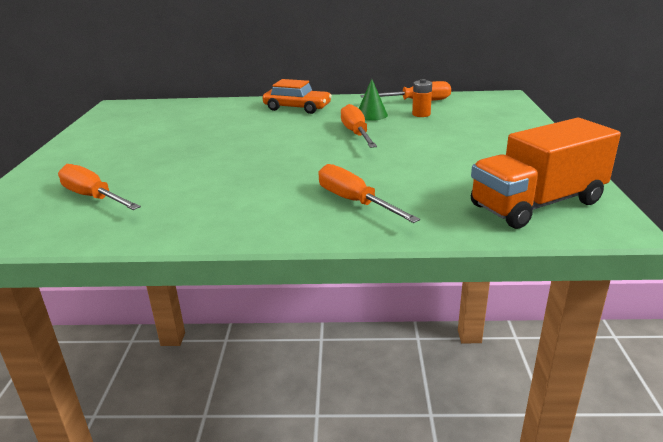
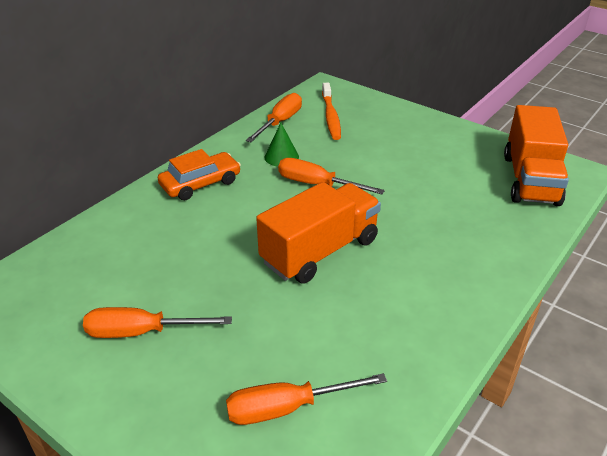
camera: 55 degrees left, 10 degrees up
(273, 158) = (320, 251): none -> orange truck
(354, 202) = (458, 249): orange screwdriver -> orange screwdriver (142, 332)
(421, 114) = (314, 135): orange battery -> none
(460, 110) = (331, 117): none -> orange toothbrush

